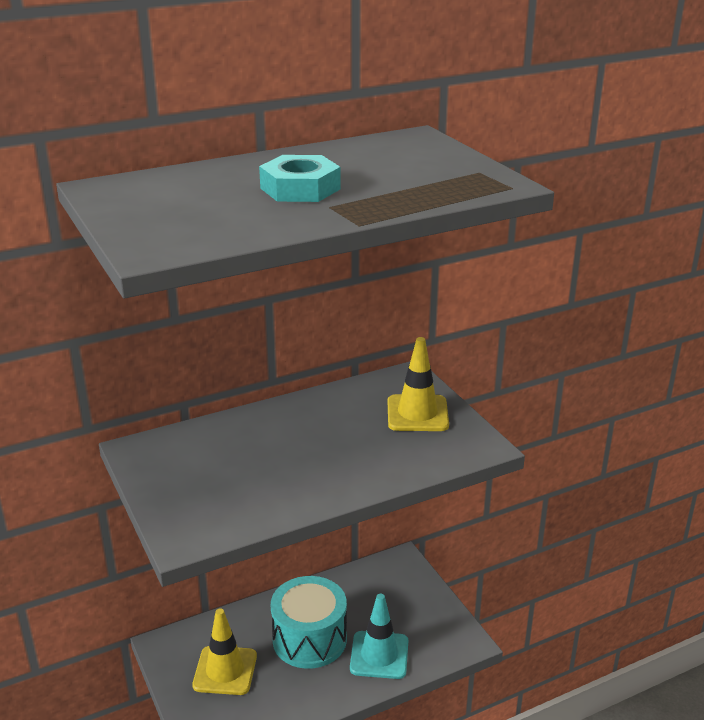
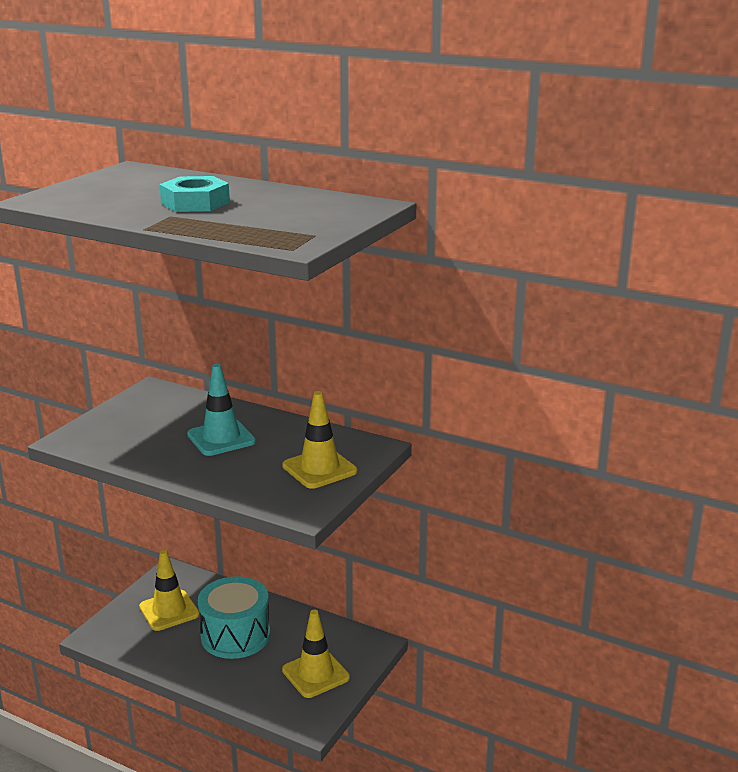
camera: 55 degrees right, 5 degrees down
(379, 655) = (250, 679): turquoise traffic cone -> turquoise traffic cone (221, 438)
(408, 611) = (315, 674): none -> yellow traffic cone

